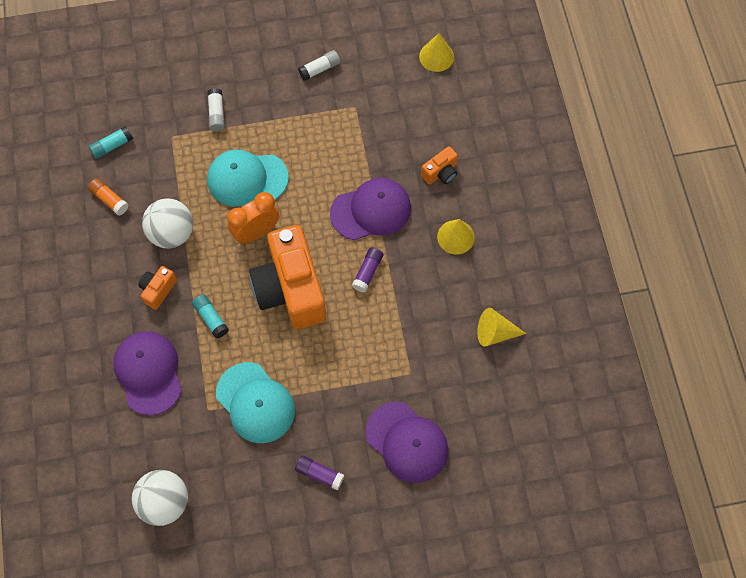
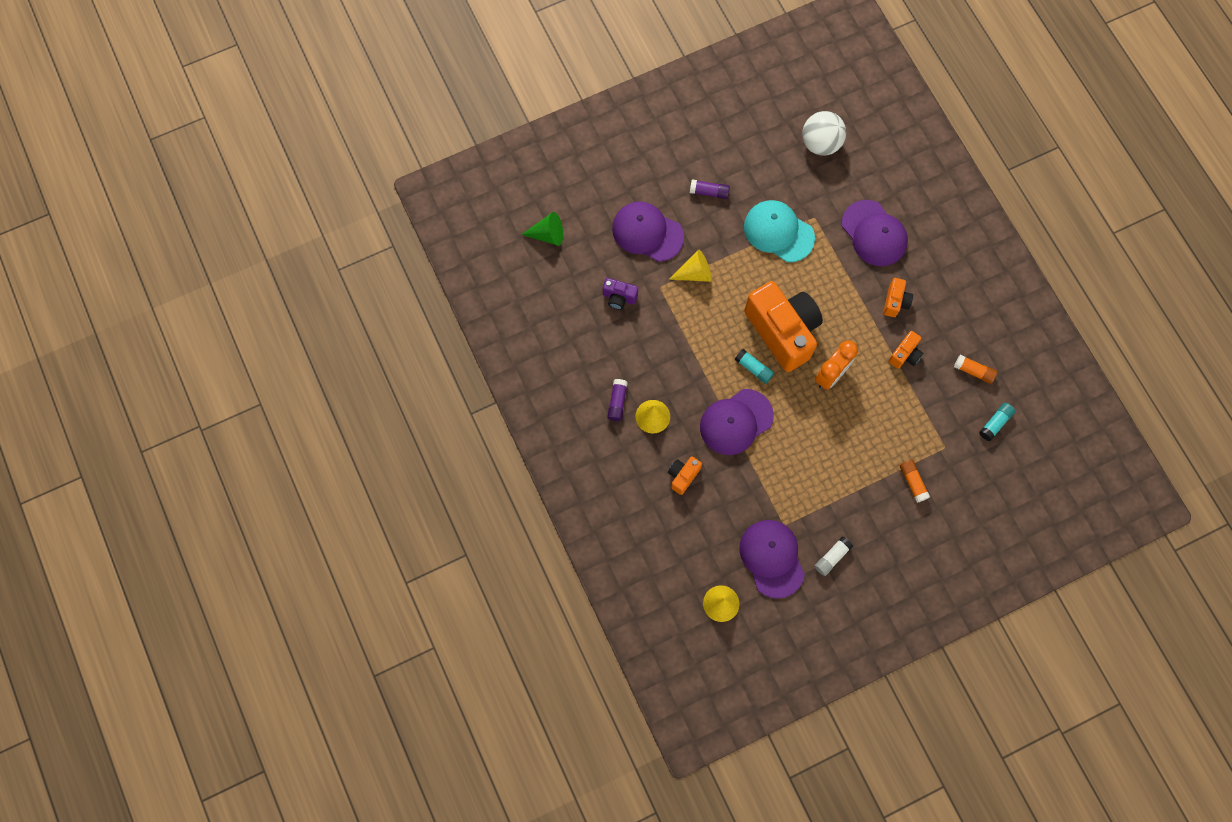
camera: 165 degrees right, 5 degrees up
(172, 233) = (905, 355): white ball -> orange camera
(211, 318) = (841, 290): turquoise glue stick -> turquoise glue stick (753, 368)
(216, 113) = (912, 482): white glue stick -> orange glue stick
(247, 179) = (859, 423): turquoise cap -> none
(367, 272) = (721, 364): purple glue stick -> purple glue stick (617, 402)
(376, 81) = (772, 558): none -> purple cap
(459, 372) = (619, 297): none -> purple camera
(495, 333) = (597, 338): yellow cone -> yellow cone (695, 273)
(525, 470) = (548, 235): none -> green cone

